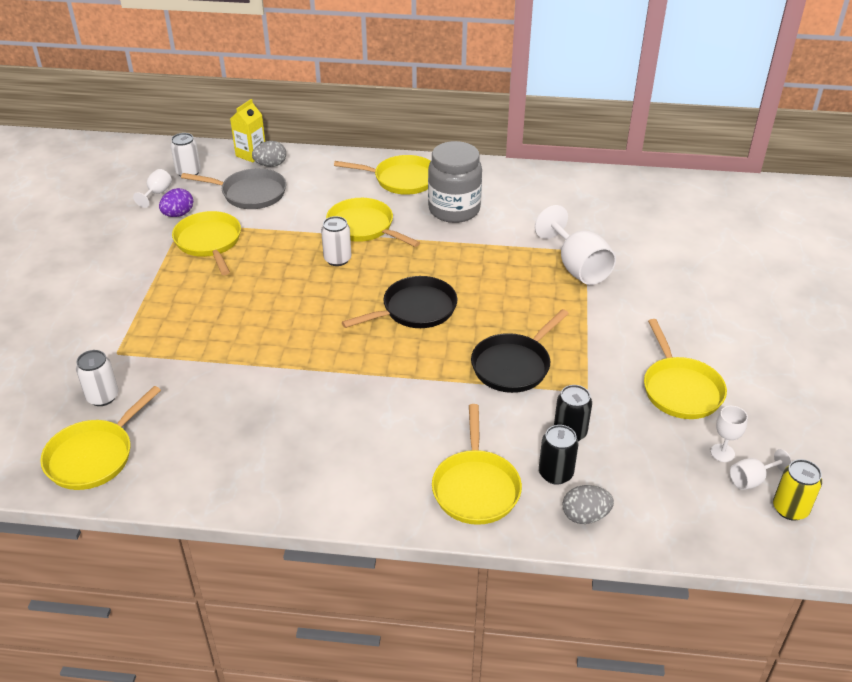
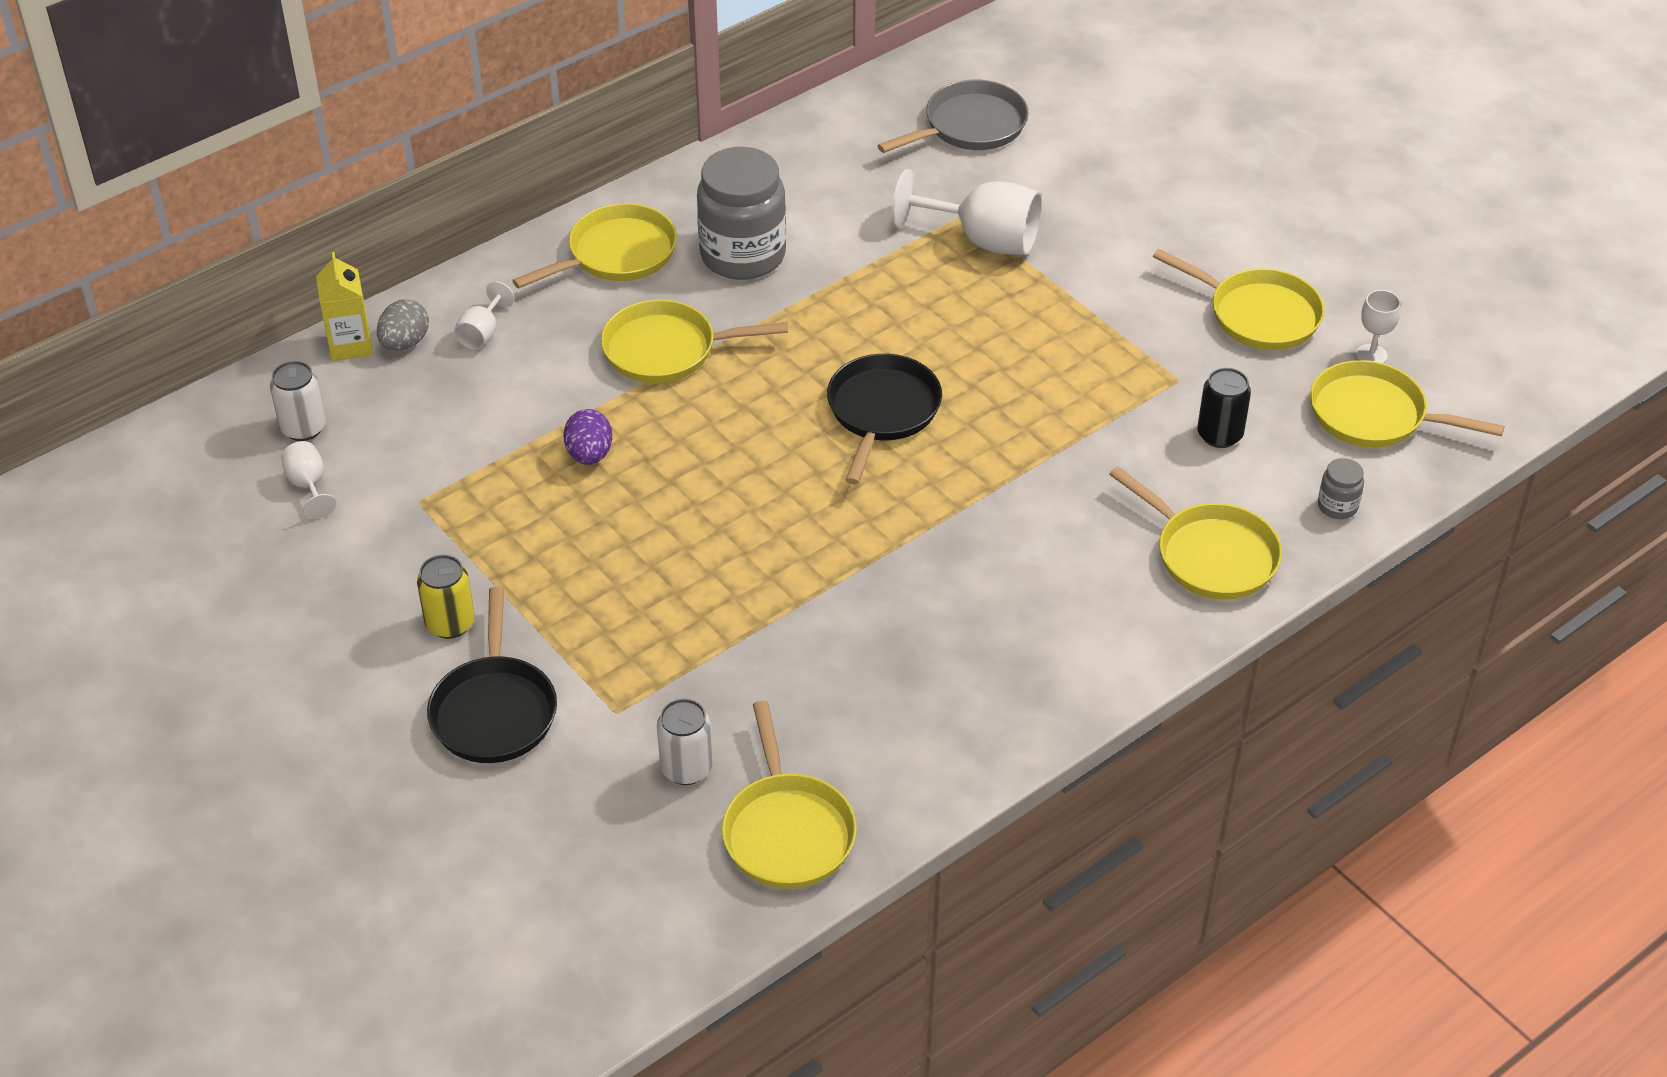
camera: 45 degrees left, 5 degrees up
(178, 214) = (391, 493): purple egg -> purple egg (589, 455)
(209, 242) = (499, 501): yellow pan -> yellow pan (1374, 415)
(250, 193) = (443, 401): grey pan -> grey pan (970, 126)
(337, 259) = (699, 412): white can -> none
(513, 365) = (1073, 403): black pan -> black pan (494, 711)
(555, 473) = (1260, 486): black can -> none
(585, 516) = (1337, 506): grey egg -> grey jar
(751, 480) = (1425, 364): white goblet -> white goblet (482, 334)
(790, 509) = (1485, 369): yellow can -> yellow can (450, 623)

